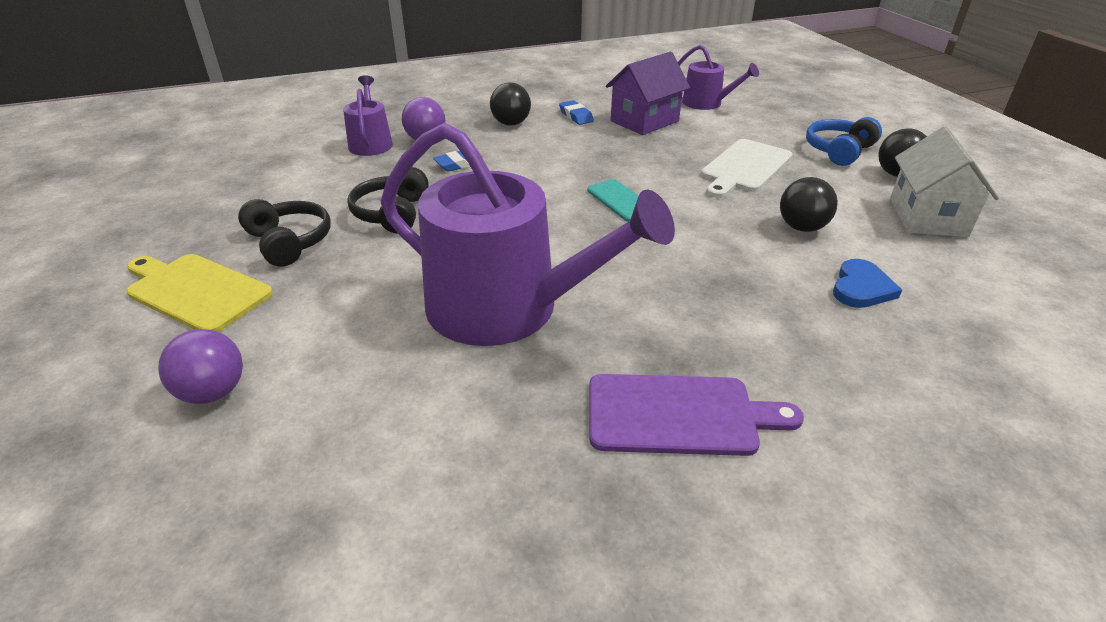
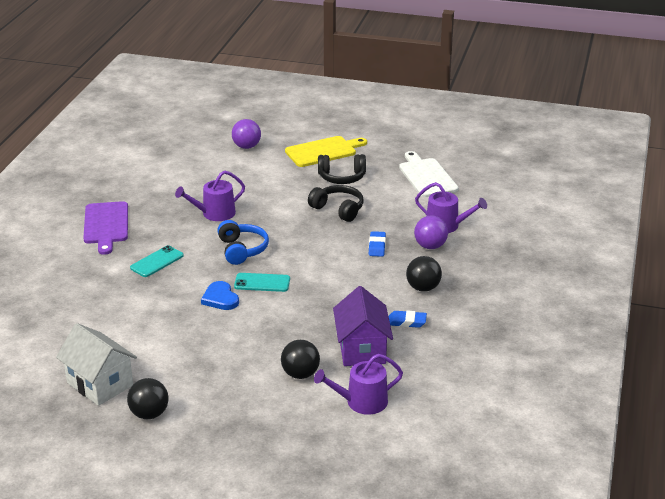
camera: 125 degrees right, 5 degrees down
(507, 308) = (214, 213): purple watering can -> purple watering can, size x0.49
(679, 415) = (106, 225): purple cutting board -> purple cutting board turned 45 degrees counterclockwise
(692, 296) = (157, 262): none -> turquoise phone
(744, 167) = (241, 352): white cutting board -> white cutting board (426, 176)
(802, 227) = (156, 329): black ball -> black ball (300, 374)
(839, 151) = (208, 413): blue headphones -> blue headphones (242, 250)
(861, 288) = (93, 312): blue heart -> blue heart (220, 298)

